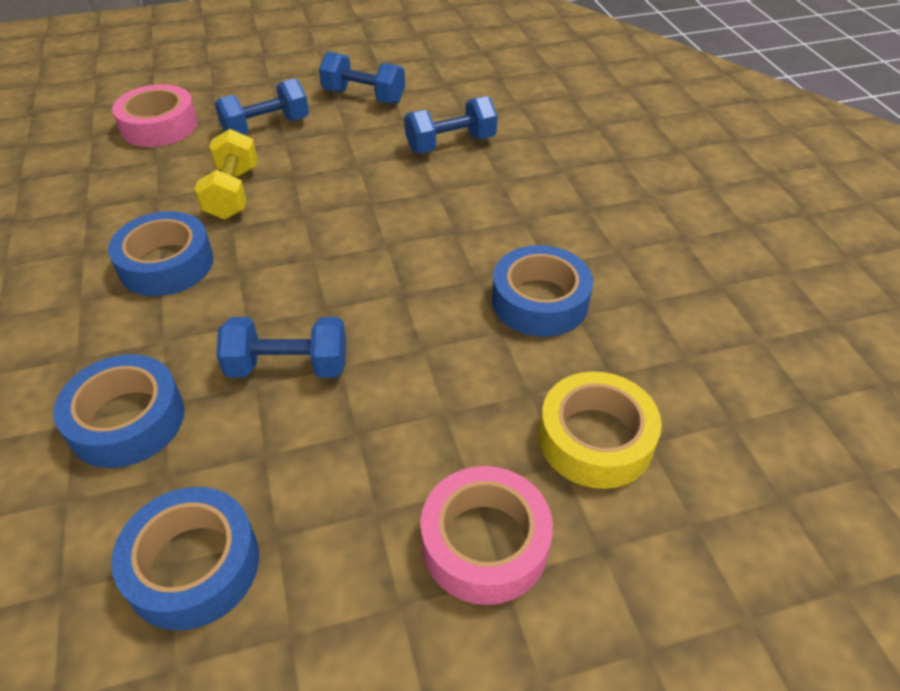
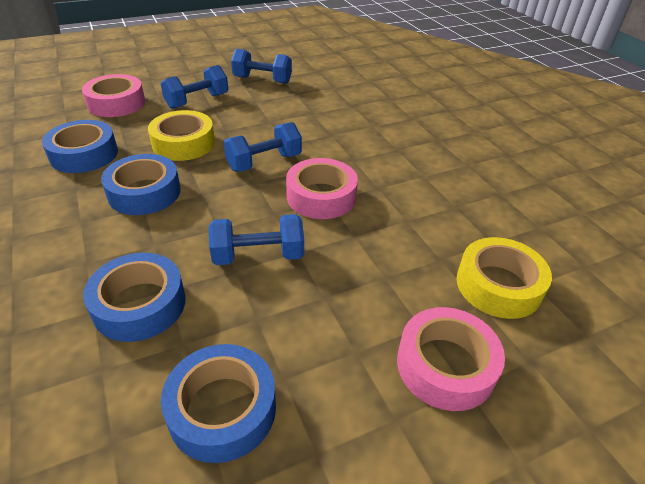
camera: 10 degrees left, 5 degrees down
(232, 193) = (183, 143): yellow dumbbell -> yellow tape
(394, 286) = (321, 196): none -> pink tape
(451, 144) = (332, 106): blue dumbbell -> blue dumbbell (264, 162)
(540, 301) = (427, 199): blue tape -> blue tape (84, 154)

